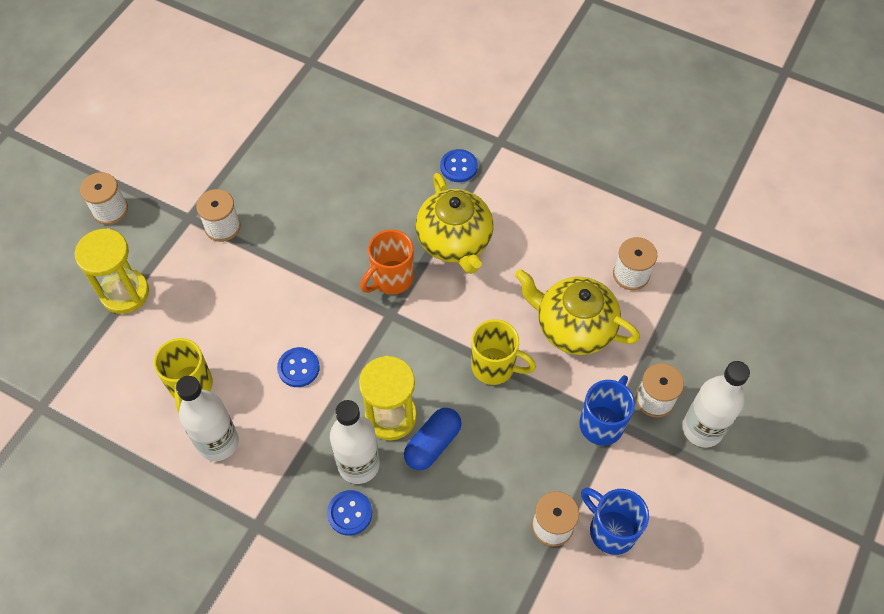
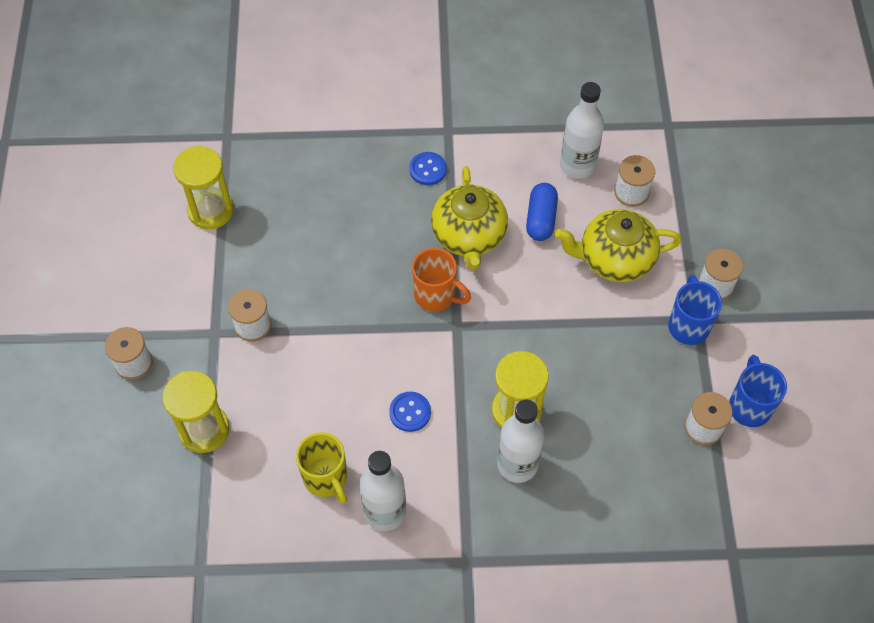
camera: 30 degrees left, 0 degrees up
(255, 116) = (211, 210): none -> yellow hourglass
(350, 513) = (537, 507): blue button -> none
(391, 279) = (436, 295): orange mug -> orange mug turned 75 degrees counterclockwise
(433, 444) = (566, 414): blue capsule -> blue capsule (541, 219)
(455, 241) = (469, 236): yellow teapot -> yellow teapot turned 45 degrees clockwise
(495, 367) = (574, 324): yellow mug -> none
(610, 530) = (749, 406): blue mug -> blue mug turned 75 degrees clockwise
(702, 429) = (766, 289): white bottle -> white bottle (577, 165)

